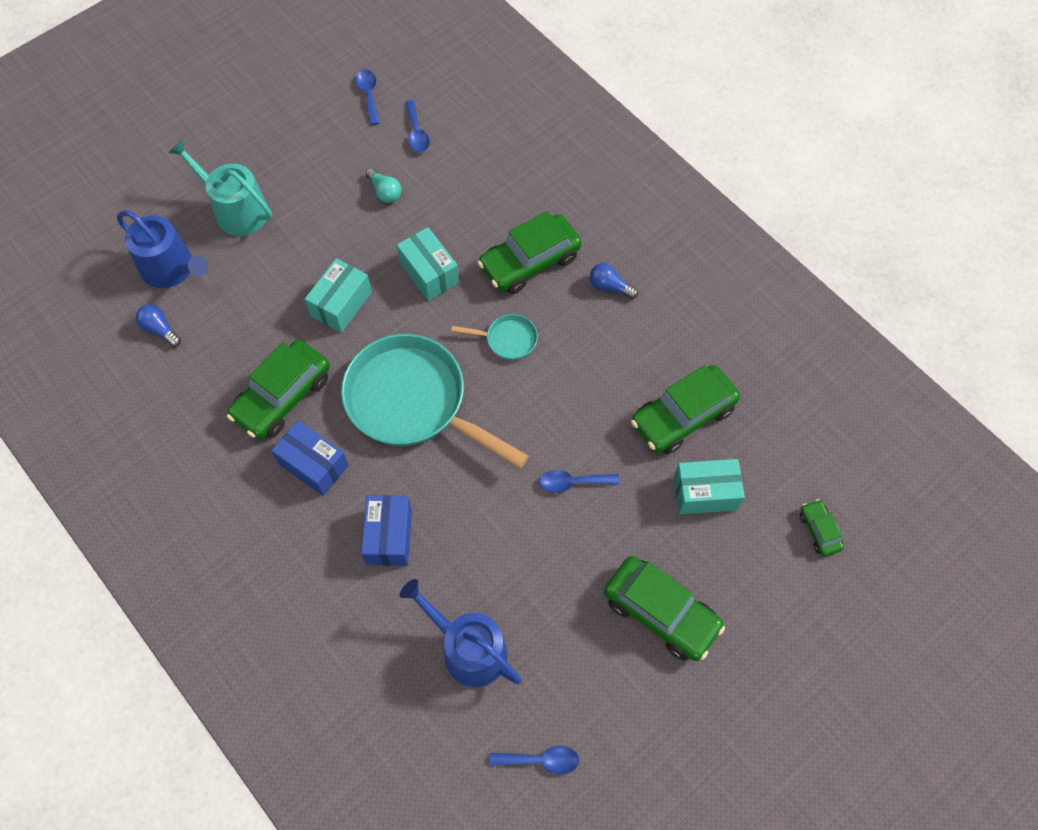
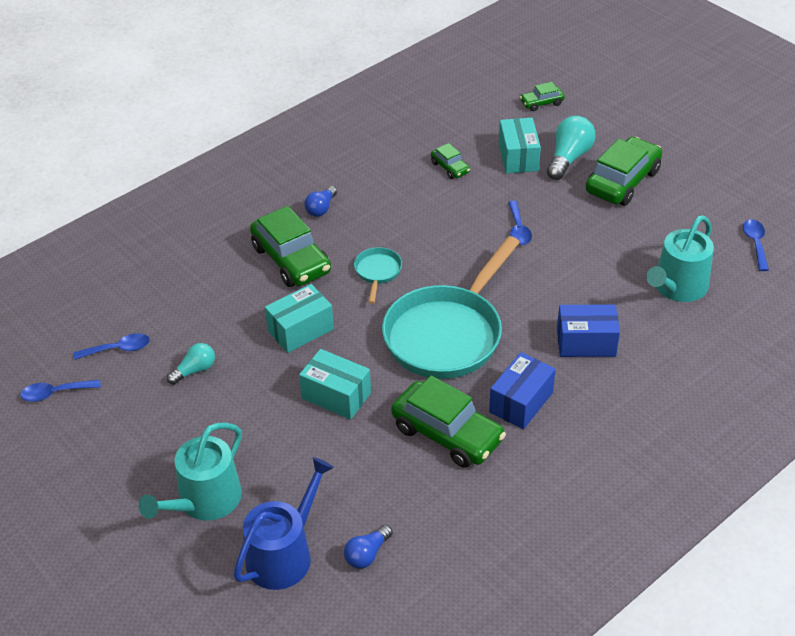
camera: 90 degrees left, 20 degrees down
(468, 648) = (677, 287): blue watering can -> turquoise watering can
(683, 416) = (450, 167): green car -> green car, size x0.49
(705, 552) = (569, 158): none -> turquoise light bulb

